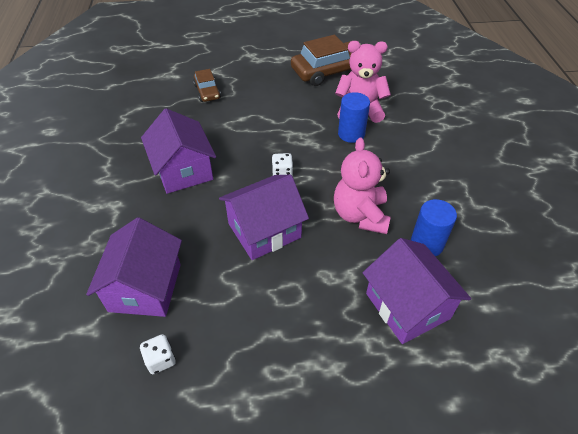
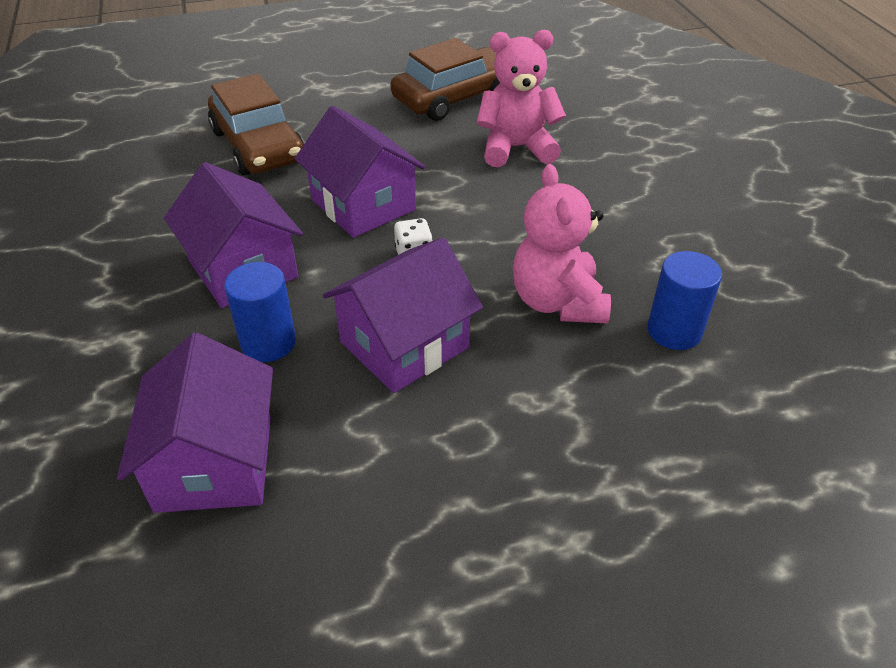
camera: 10 degrees left, 5 degrees down
(160, 360) = (268, 577): white dice -> none
(207, 91) = (258, 146): brown car -> brown car, size x1.86
(351, 134) = (512, 184): blue cylinder -> blue cylinder (268, 342)
(407, 306) = (669, 427): purple house -> purple house (363, 205)

